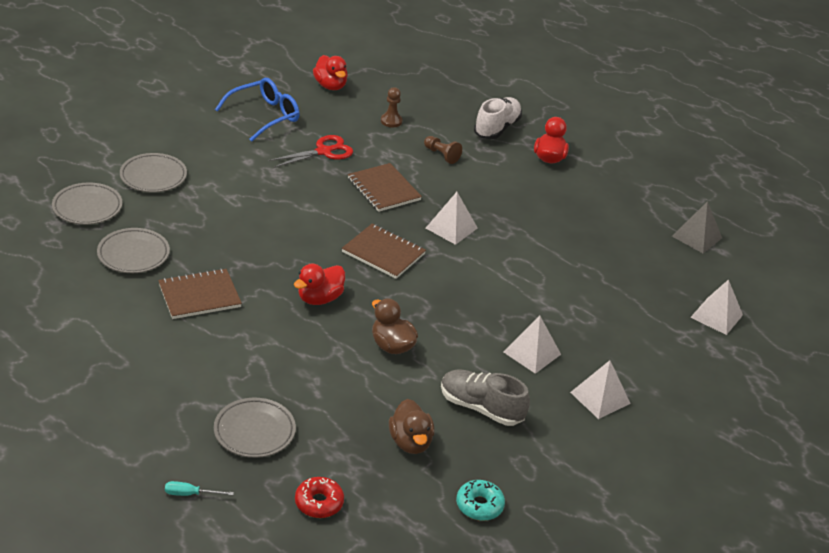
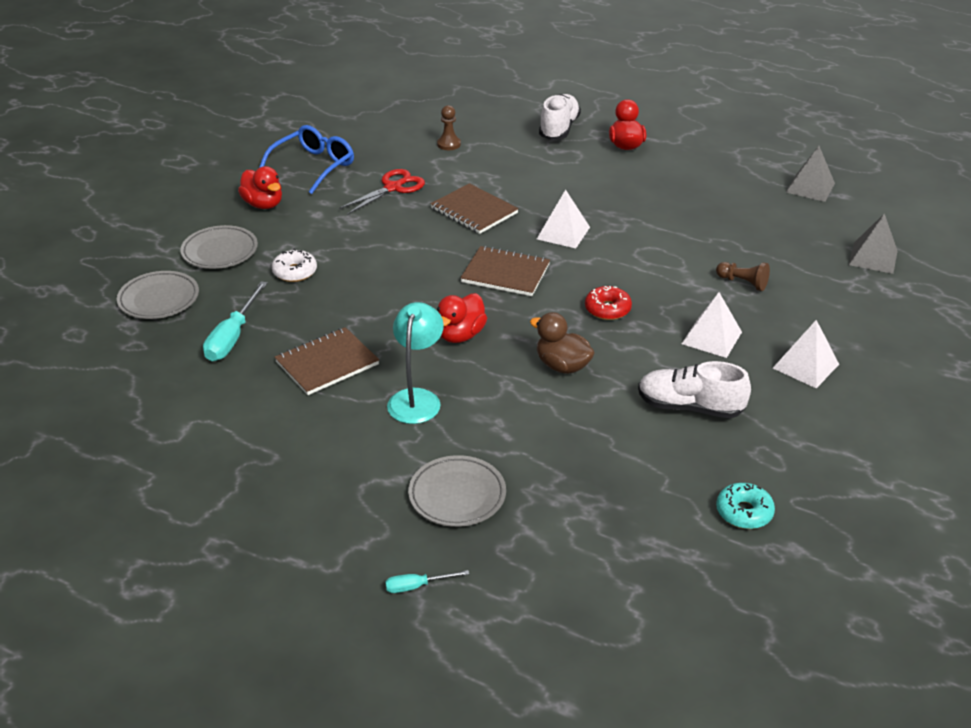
camera: 10 degrees left, 0 degrees up
(133, 254) = (233, 337): grey plate -> turquoise screwdriver
(207, 209) = (295, 272): none -> white donut
(259, 344) = (417, 398): none -> turquoise lamp
(319, 503) = (568, 557): red donut -> red donut (607, 309)
(330, 86) = (369, 124): red duck -> red duck (263, 204)
(410, 442) = (634, 463): brown duck -> none
(441, 155) = (516, 165): brown pawn -> brown pawn (743, 283)
(481, 408) = (690, 407): grey shoe -> white shoe
(716, 316) = (873, 257): white pyramid -> grey pyramid

